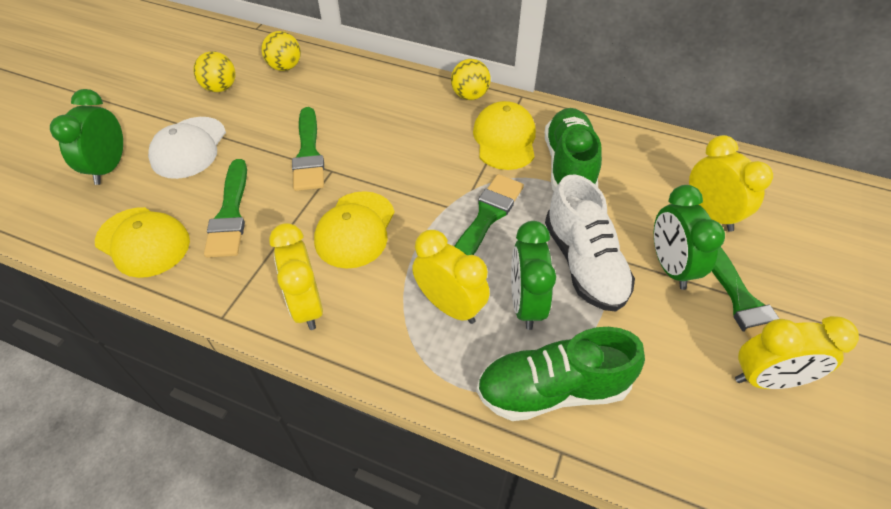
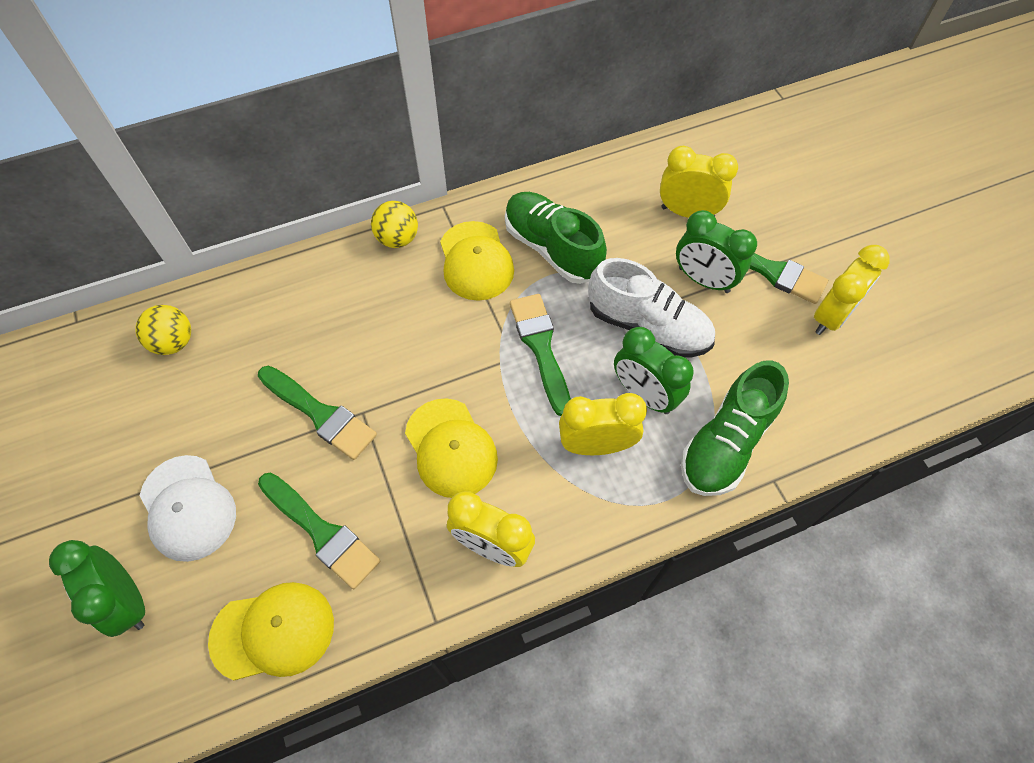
camera: 45 degrees left, 10 degrees up
(220, 88) = (131, 419): yellow ball -> none
(505, 139) = (476, 261): yellow cap -> yellow cap turned 150 degrees counterclockwise

